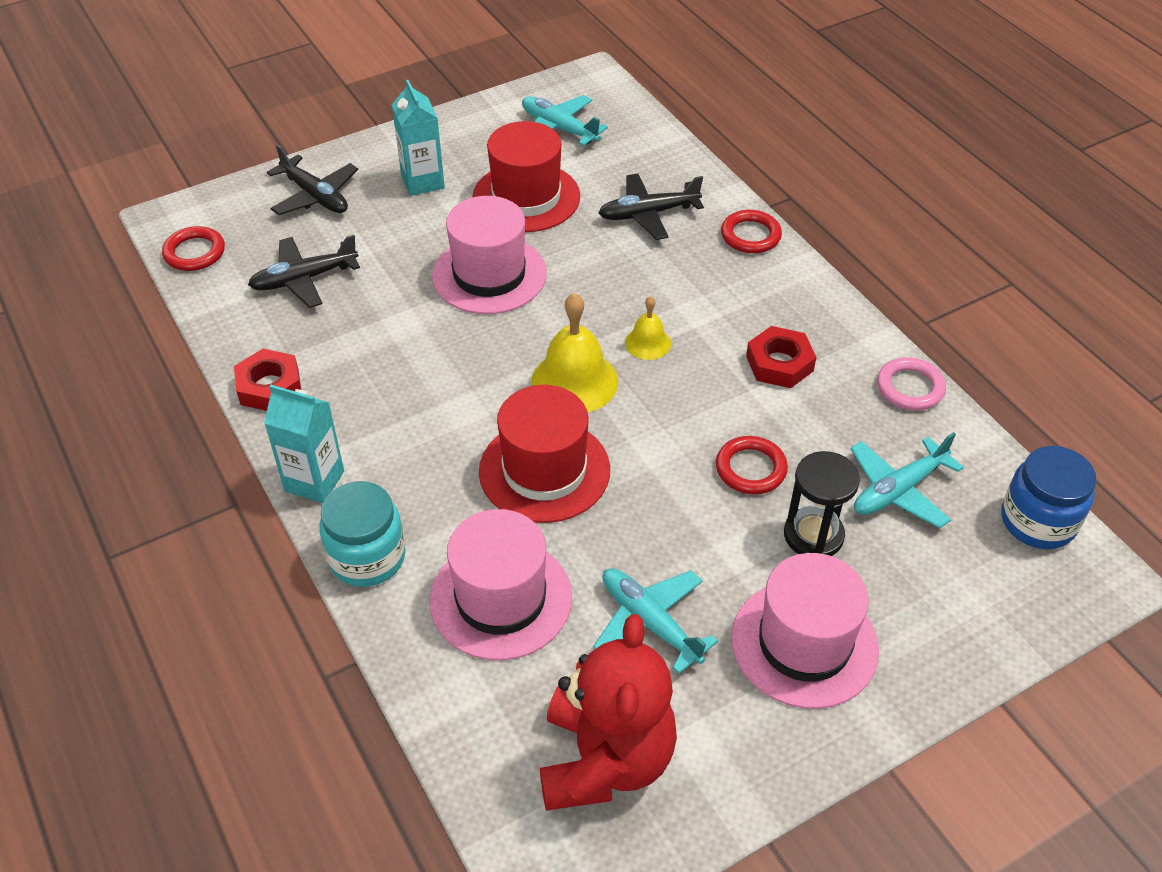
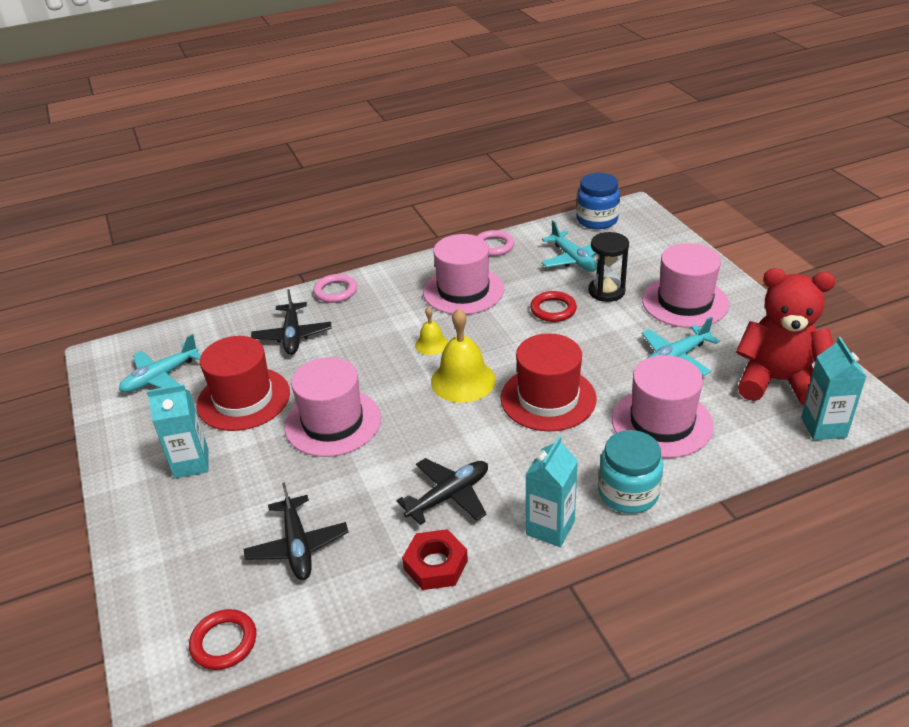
camera: 80 degrees left, 10 degrees down
(315, 196) = (176, 542): black plane -> black plane (449, 496)
(497, 811) = (823, 427): none -> turquoise carton
(750, 235) = (335, 291): red ring -> pink ring
(779, 363) = (463, 290): red nut -> pink hat

